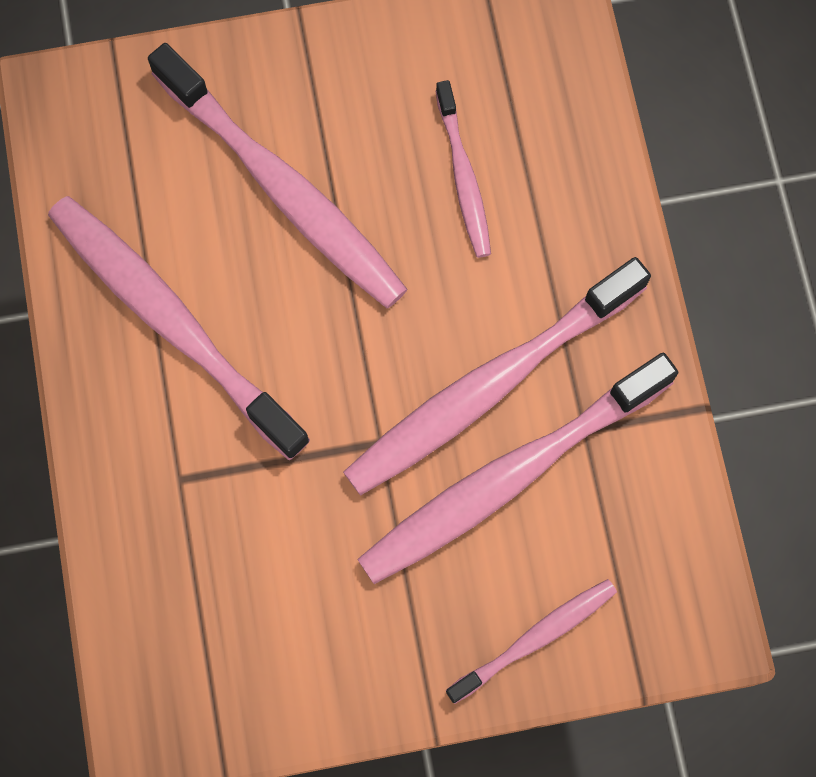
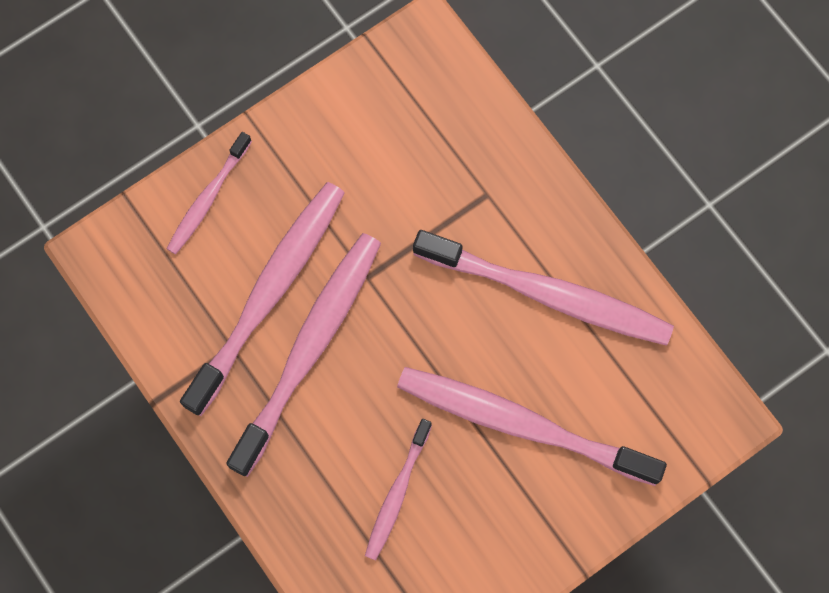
camera: 155 degrees right, 0 degrees up
(463, 177) = (397, 493): pink toothbrush -> pink toothbrush turned 120 degrees counterclockwise

